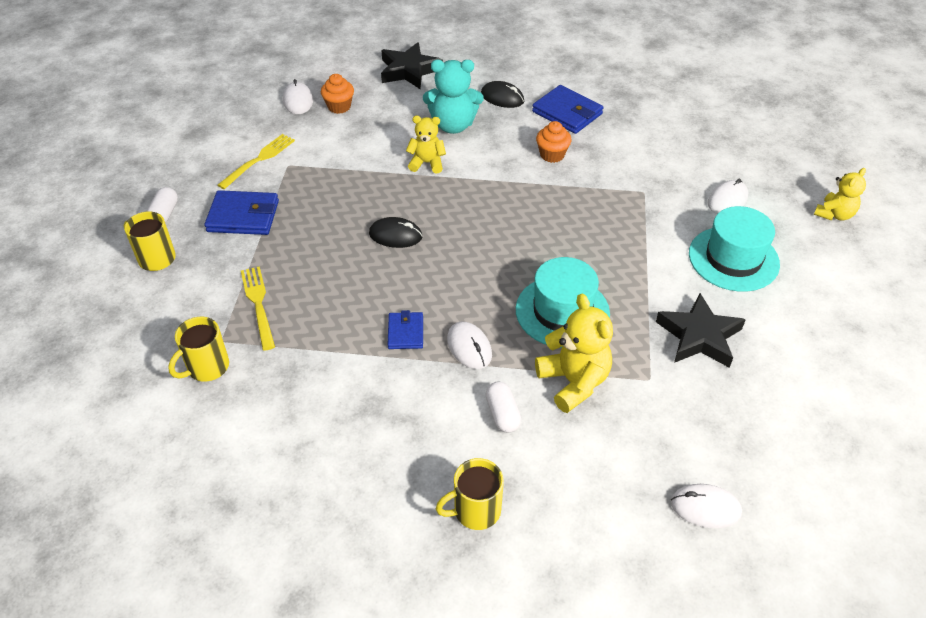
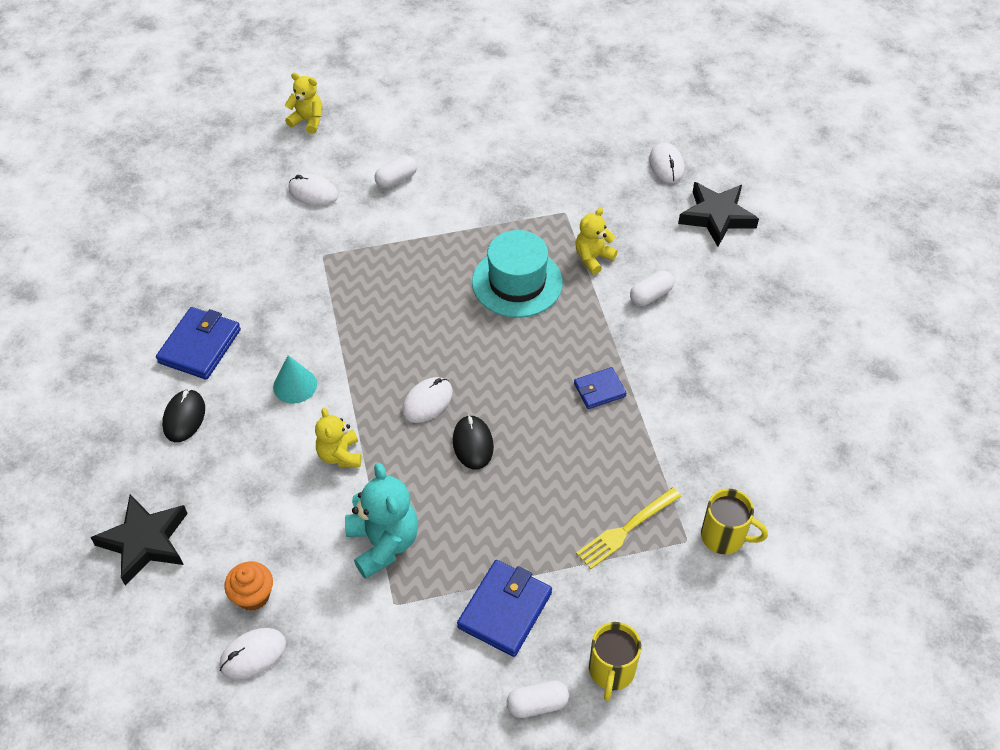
camera: 110 degrees left, 5 degrees up
(243, 216) = (505, 610): blue wallet -> blue wallet turned 45 degrees clockwise
(259, 160) = (396, 643): yellow fork -> none
(453, 125) = (257, 452): turquoise teddy bear -> turquoise teddy bear (383, 543)
(469, 347) = (592, 337): white mouse -> white mouse (427, 402)
(475, 510) = (746, 288): yellow mug -> none
(505, 152) = (295, 385): none -> turquoise cone
(552, 155) = (285, 342): orange cupcake -> none
(573, 382) = (593, 258): yellow teddy bear -> yellow teddy bear, size x0.63
(699, 336) = (502, 189): black star -> black star (717, 217)
(733, 259) = (396, 179): turquoise hat -> white capsule

